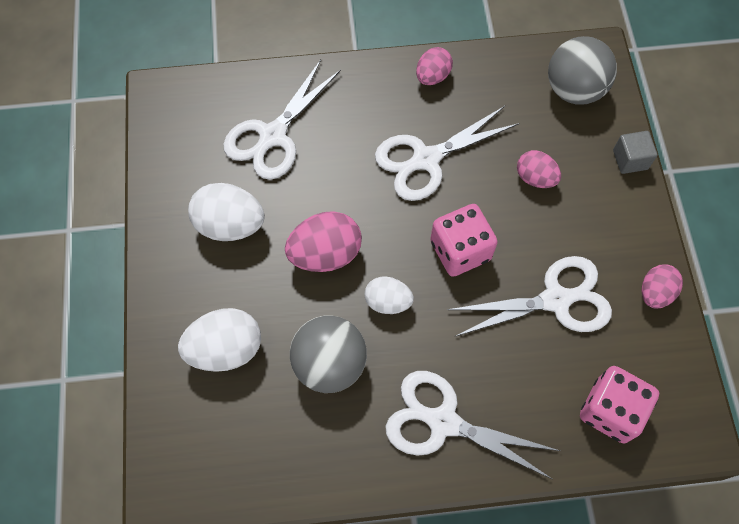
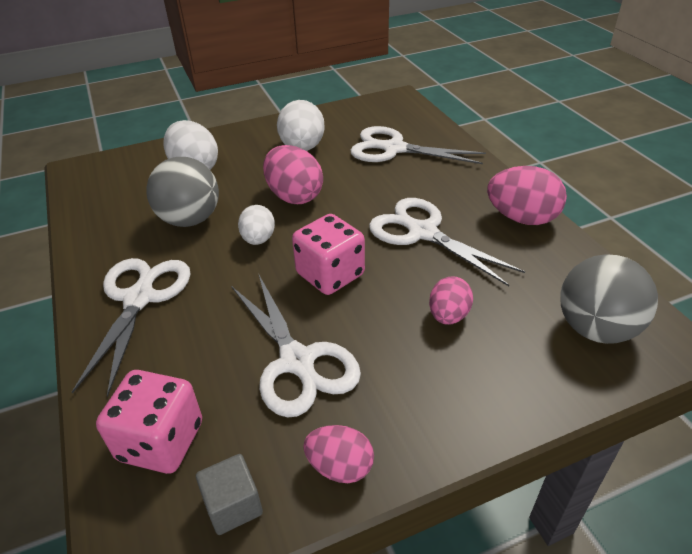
camera: 75 degrees right, 25 degrees down
(432, 76) = (521, 218): pink egg -> pink egg, size x1.60
(630, 159) = (532, 404): grey cube -> grey cube (233, 505)

